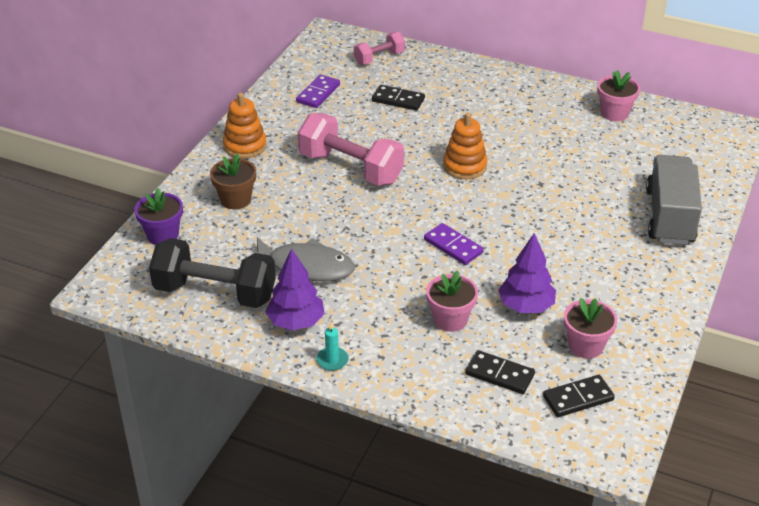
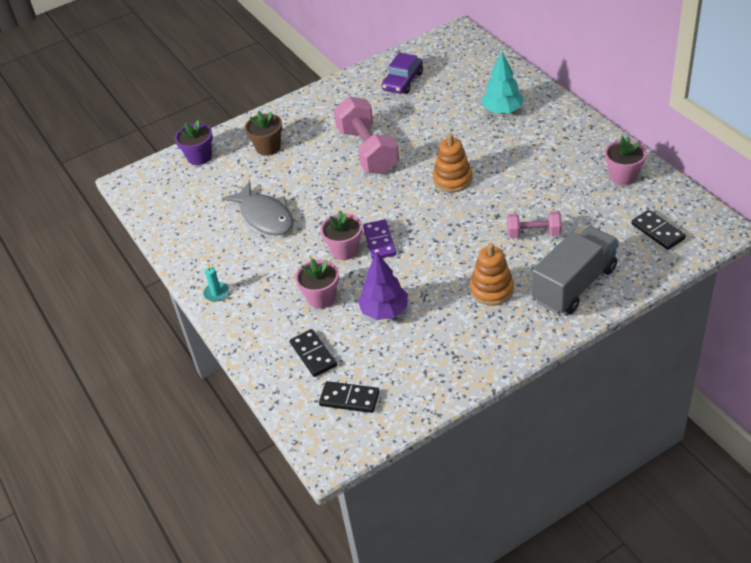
camera: 40 degrees right, 5 degrees up
(215, 292) = (192, 212): black dumbbell -> none
(245, 146) = (312, 107): orange stacking toy -> orange stacking toy (491, 289)
(296, 322) = (220, 255): purple tree -> none
(318, 93) = (403, 81): purple domino -> purple car
(379, 58) = (477, 65): pink dumbbell -> pink dumbbell (533, 233)
(398, 100) = (456, 106): black domino -> black domino (657, 231)
(447, 91) = (502, 111): none -> turquoise tree
(585, 346) = (396, 361): pink flower pot -> pink flower pot (345, 250)

